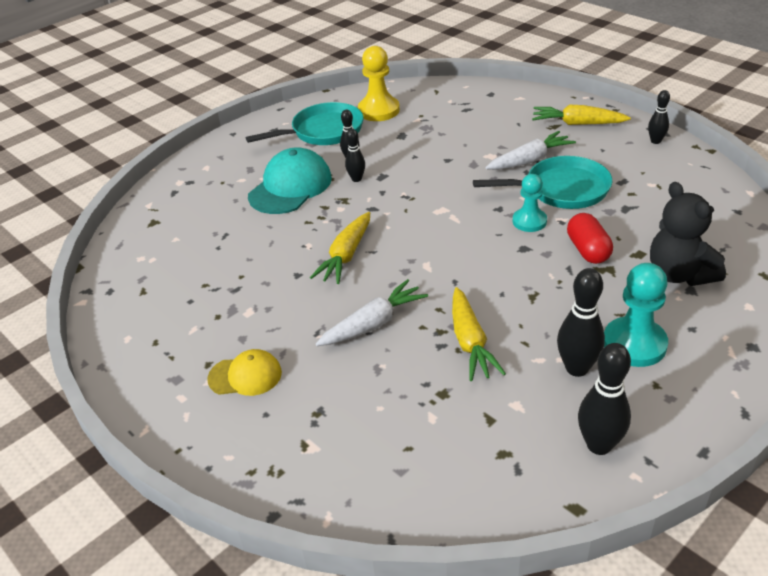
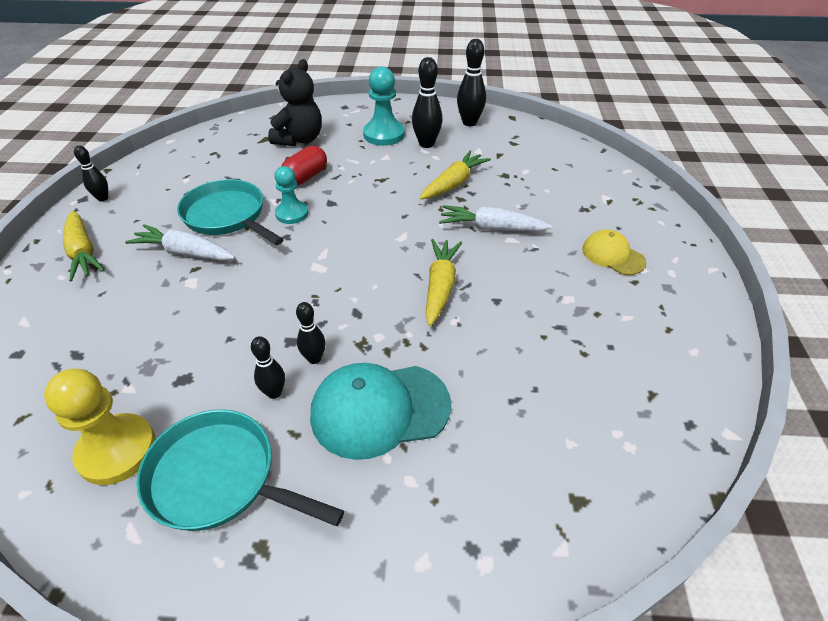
camera: 135 degrees left, 5 degrees up
(346, 255) = (440, 286): yellow carrot -> yellow carrot turned 60 degrees counterclockwise

